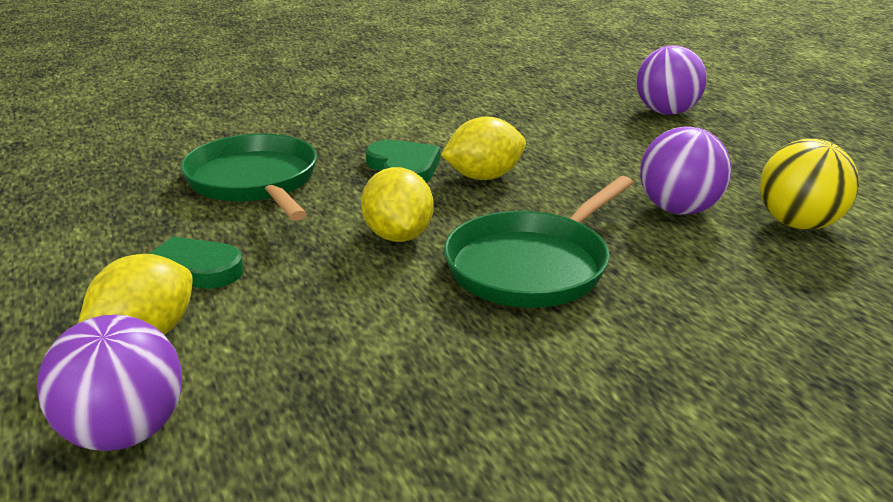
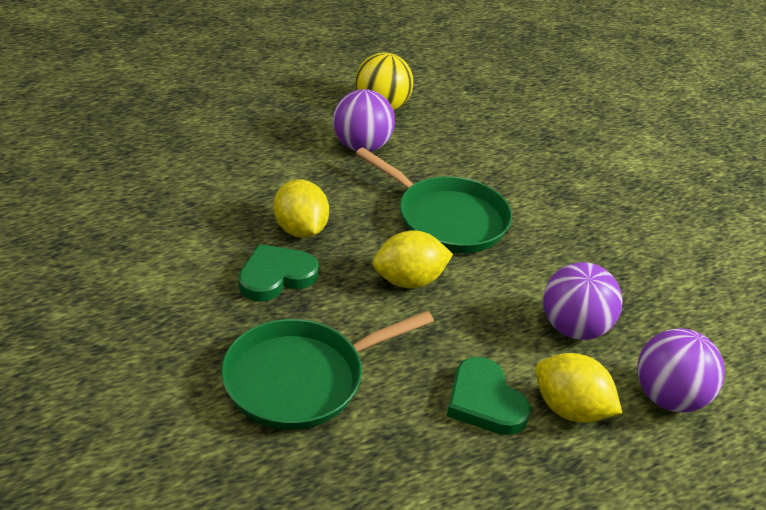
camera: 95 degrees left, 10 degrees up
(666, 112) = (170, 117): purple ball -> purple ball (574, 328)

